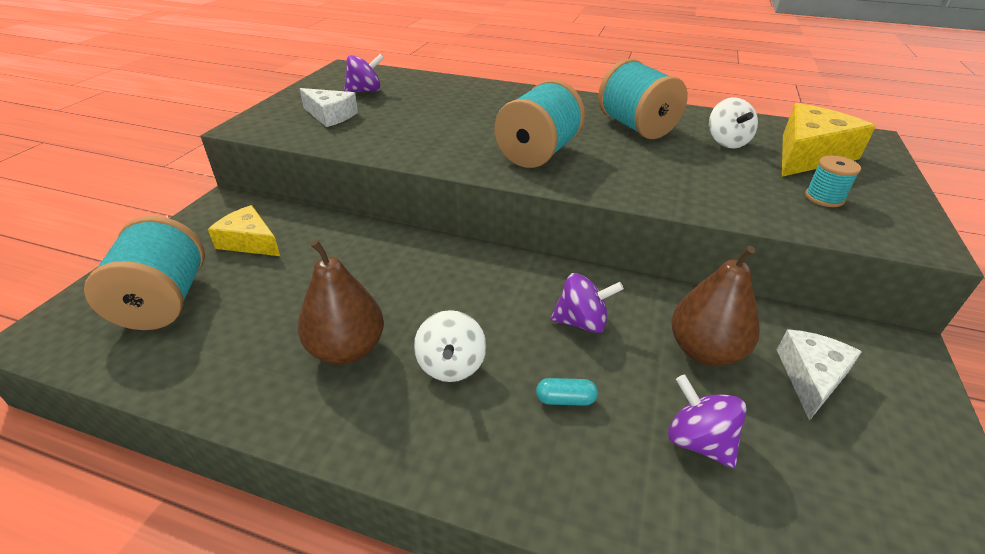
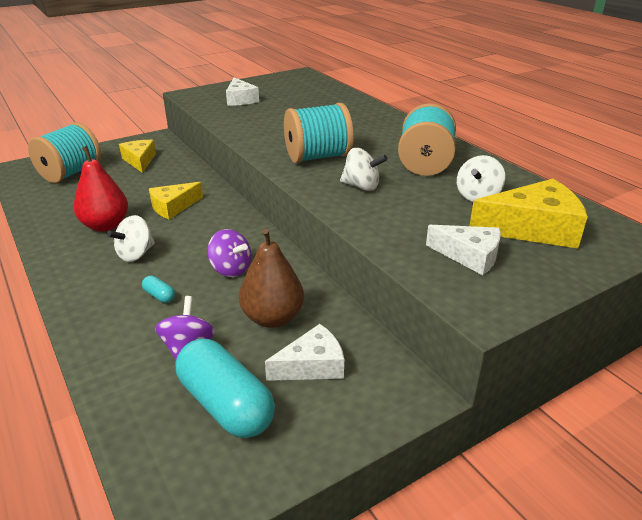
camera: 40 degrees right, 5 degrees down
(347, 349) = (105, 225): brown pear -> red pear
(365, 91) = (286, 90): purple spinning top -> none
(396, 282) = (173, 207): none -> yellow cheese
(632, 169) = (361, 186): none -> white spinning top
(824, 198) = (469, 256): turquoise spool -> white cheese
(828, 474) = (226, 405): none -> turquoise capsule

